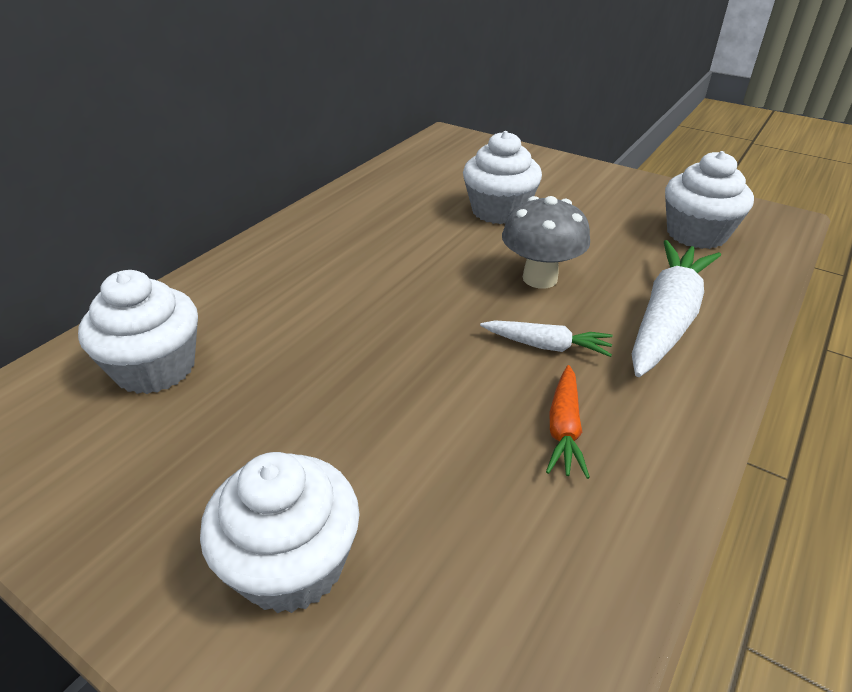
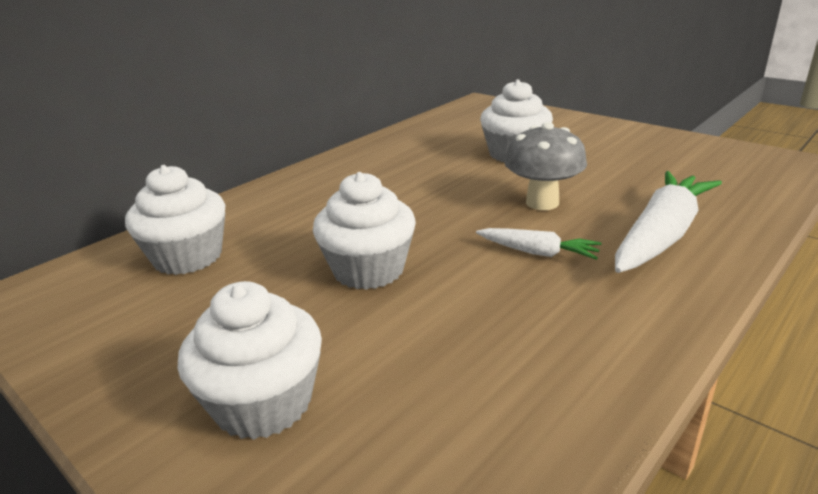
camera: 10 degrees right, 10 degrees down
(564, 428) = (541, 315): orange carrot -> none
(696, 234) = (704, 172): white cupcake -> white cupcake (368, 270)

